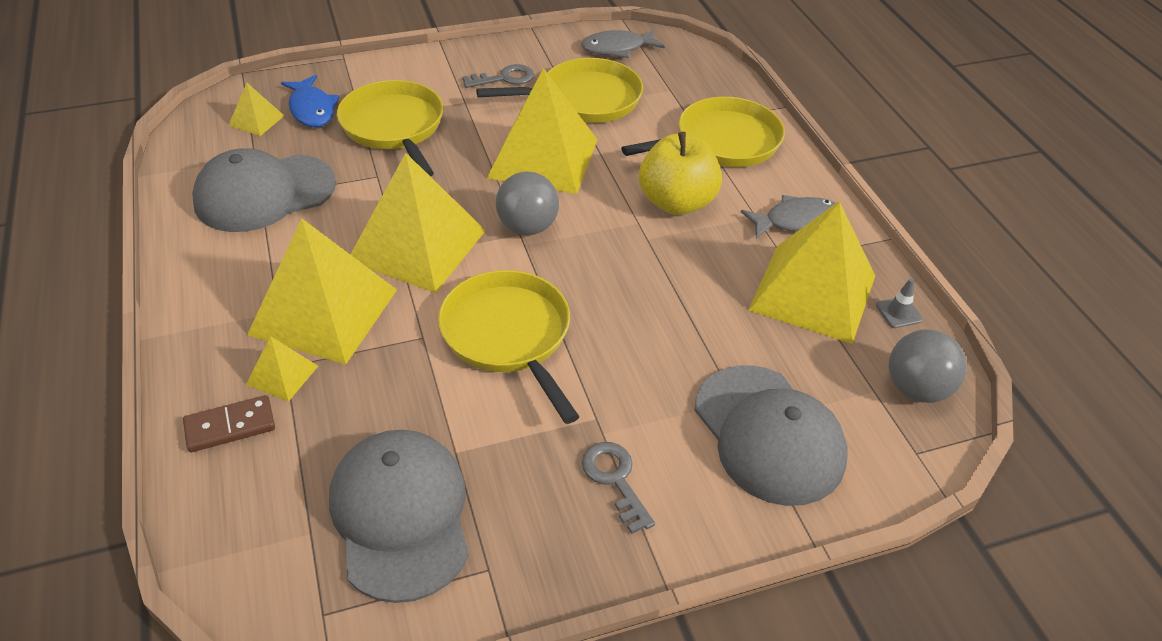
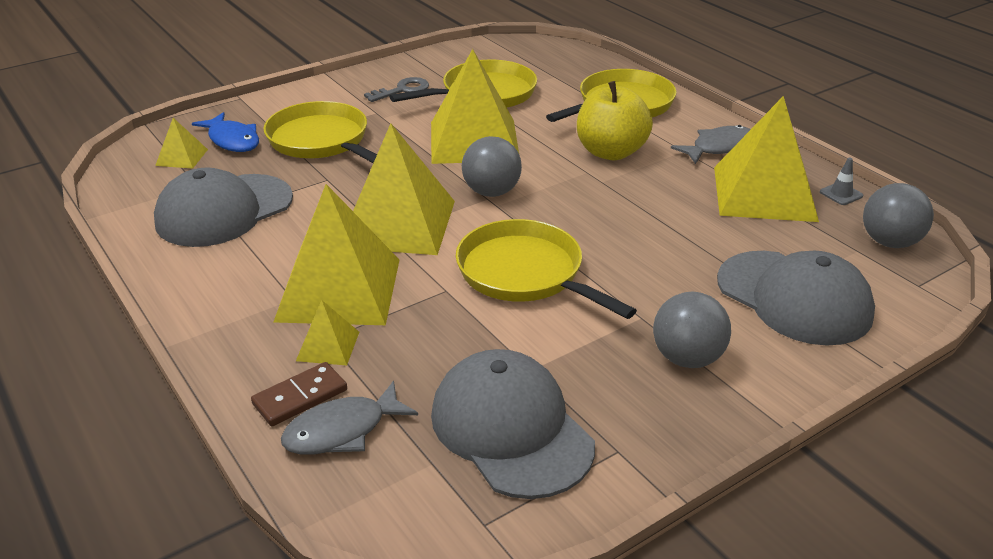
camera: 15 degrees left, 10 degrees down
(615, 480) = (687, 358): grey key -> grey ball
(617, 48) = (490, 55): grey fish -> grey fish (342, 430)

